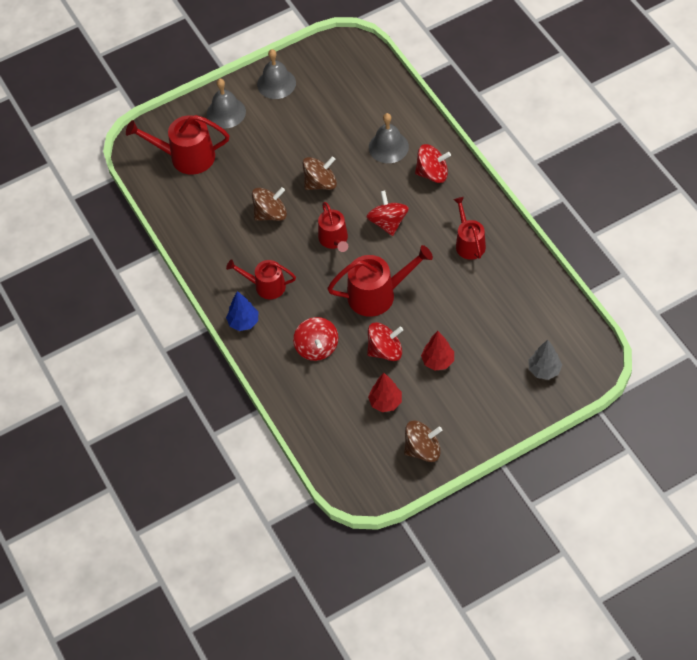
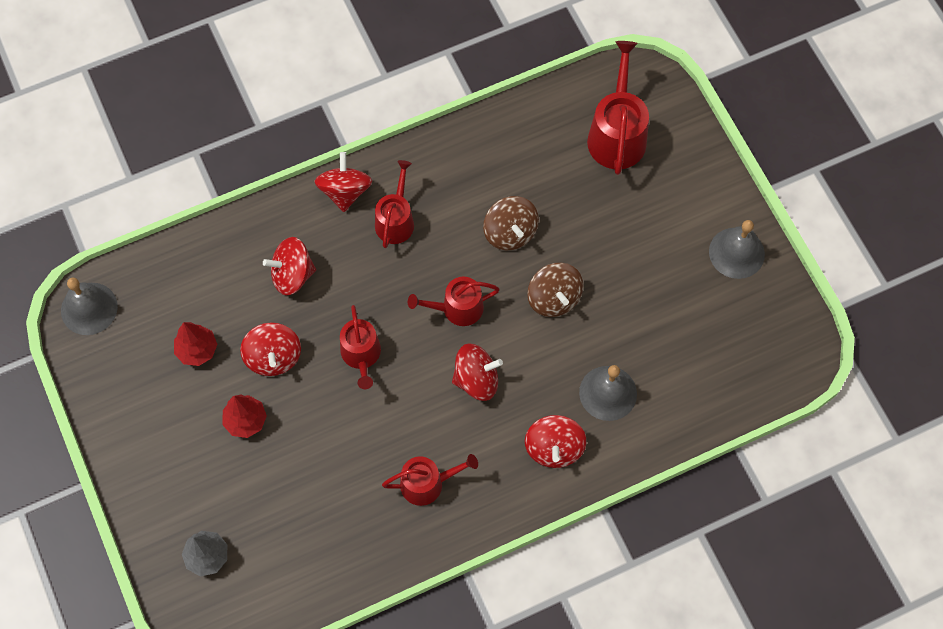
camera: 90 degrees right, 10 degrees up
(226, 112) = (689, 186): grey bell -> grey bell (89, 308)
(243, 322) = (345, 191): blue tree -> red spinning top
(377, 294) = (361, 355): red watering can -> red watering can, size x0.65
(423, 449) = (121, 388): brown spinning top -> none

